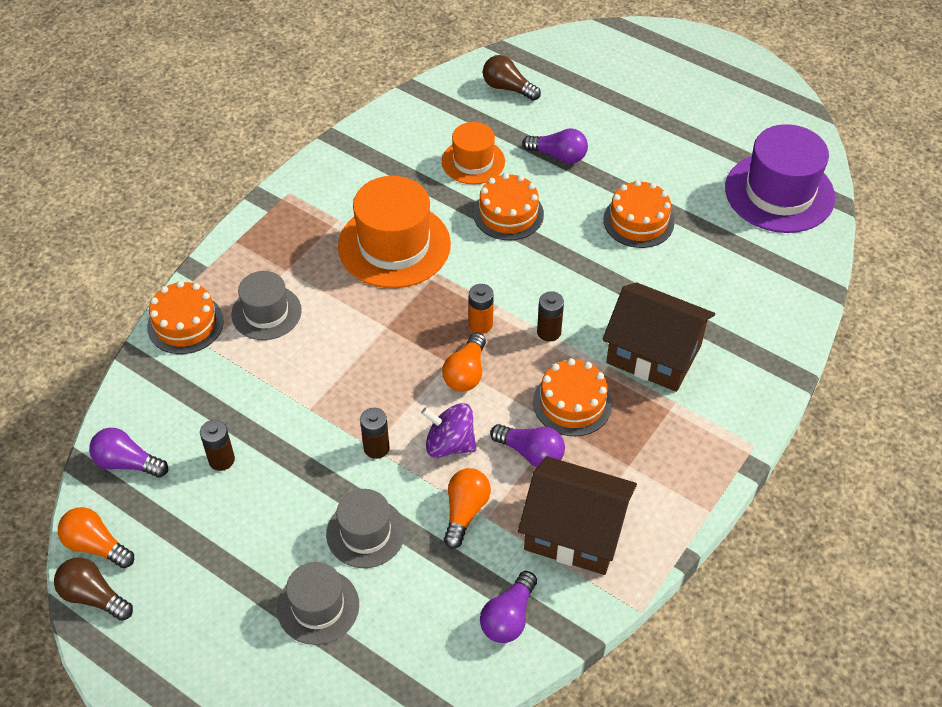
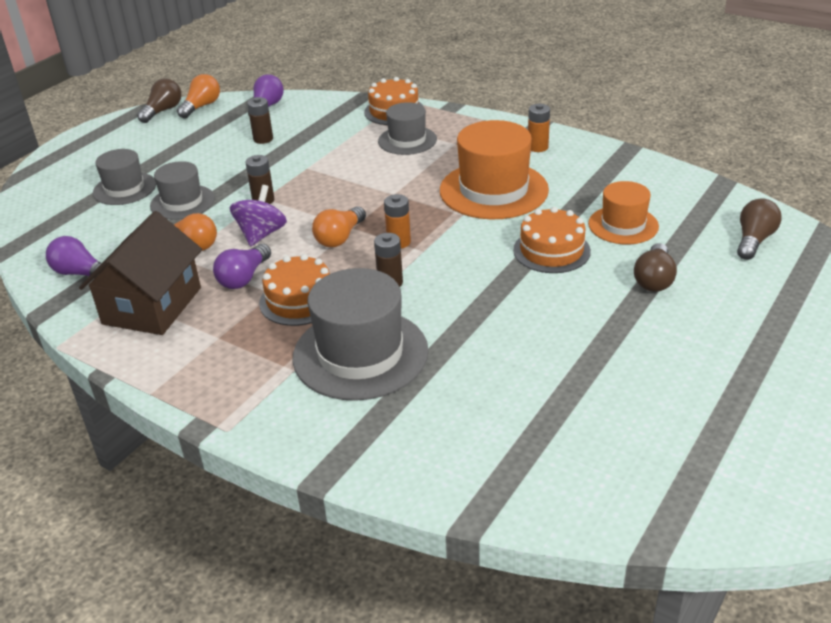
camera: 90 degrees right, 15 degrees down
(313, 203) = (537, 147): none -> orange battery
(466, 373) = (339, 238): orange light bulb -> orange light bulb turned 75 degrees counterclockwise
(558, 156) = (654, 280): purple light bulb -> brown light bulb
(638, 221) = (563, 341): orange cake -> none
(653, 354) = (360, 354): brown house -> grey hat
(779, 193) = (653, 473): purple hat -> none

